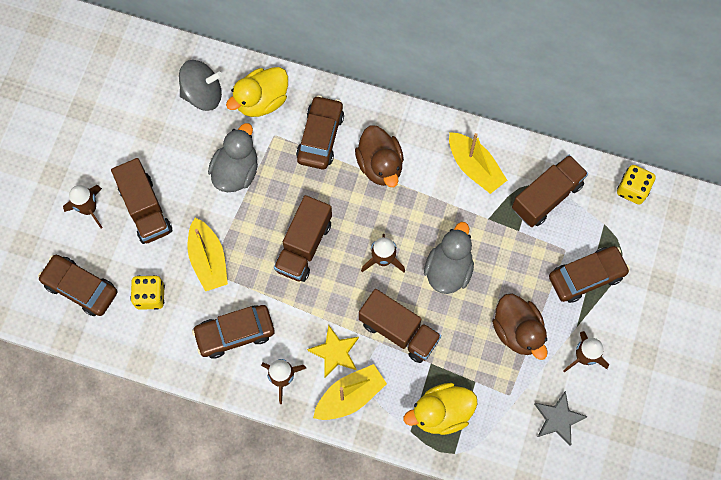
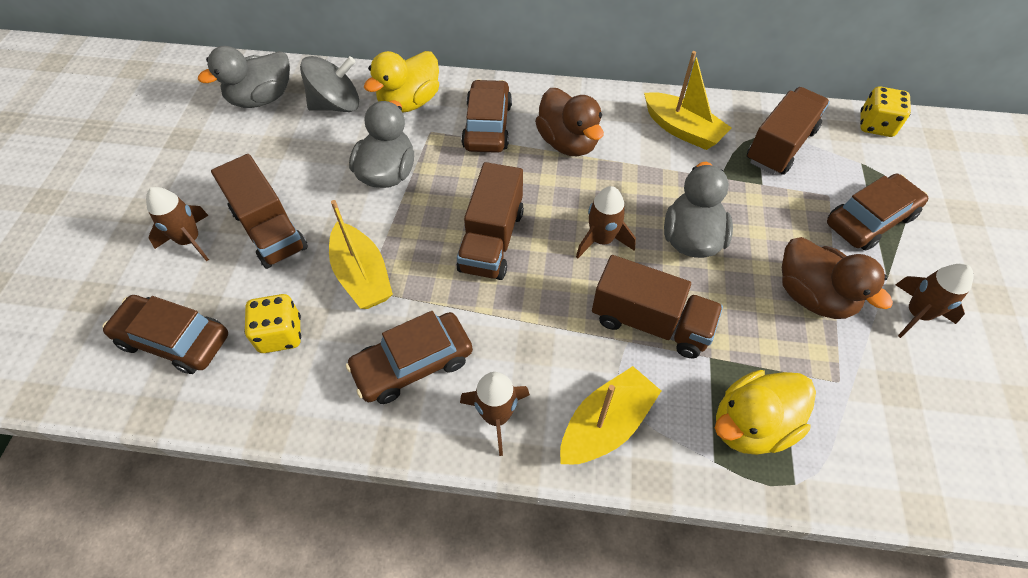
camera: 10 degrees left, 15 degrees down
(143, 77) = (262, 99): none -> grey duck
(335, 352) = (567, 365): yellow star -> none
(558, 419) = (924, 403): grey star -> none

